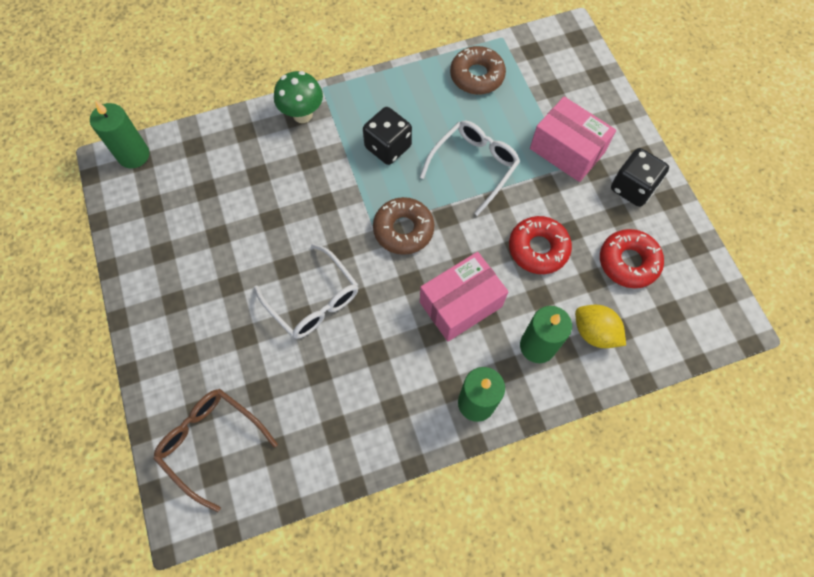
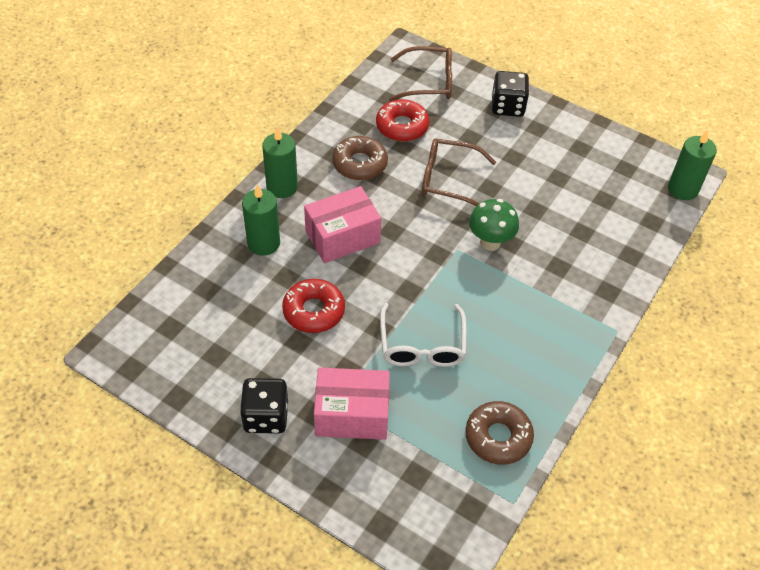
camera: 140 degrees right, 15 degrees down
(302, 114) = (605, 297): green mushroom -> green mushroom (490, 242)
(313, 300) = (449, 180): white glasses -> brown glasses
(388, 147) = (508, 315): black dice -> black dice (507, 106)
(403, 230) = (432, 260): brown donut -> brown donut (360, 164)
(461, 304) = (342, 237): pink box -> pink box turned 45 degrees clockwise
(594, 332) = (225, 277): yellow lemon -> none
(628, 262) = (230, 346): red donut -> red donut (402, 126)

